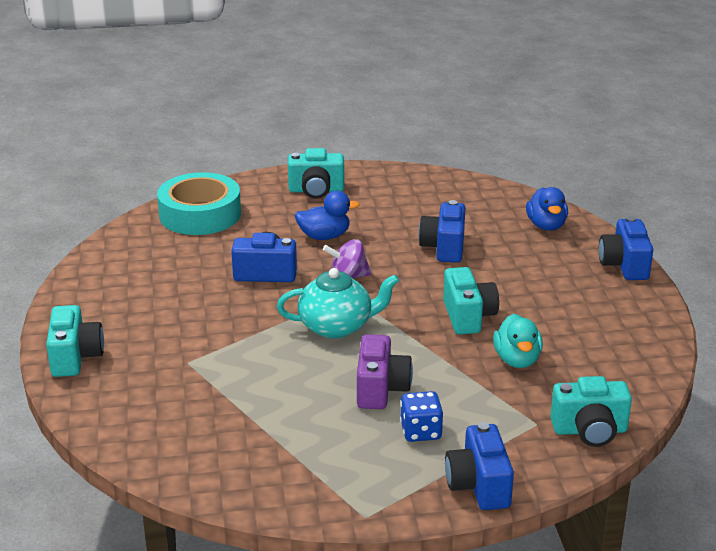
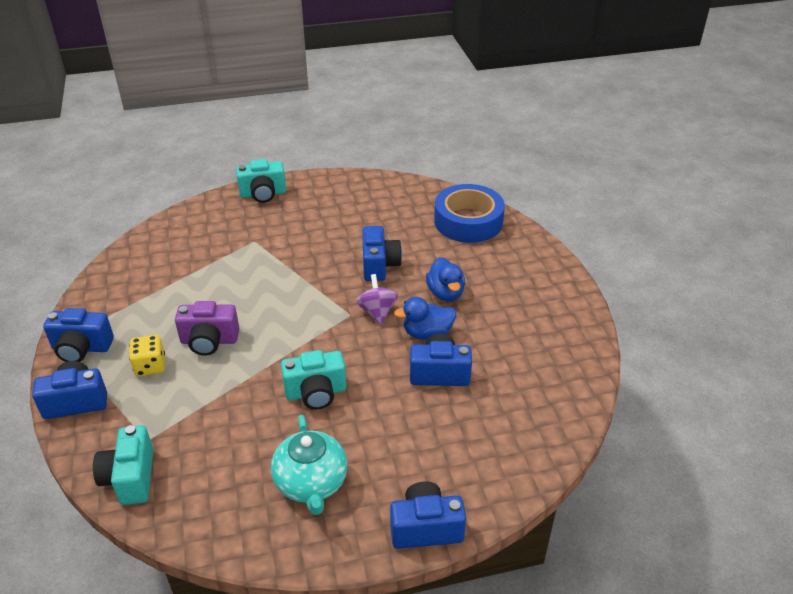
camera: 85 degrees right, 10 degrees up
(200, 214) = (468, 221): turquoise tape -> blue tape
(316, 190) = (530, 282): turquoise camera -> none
(337, 326) = (299, 311): turquoise teapot -> turquoise teapot (311, 483)
(383, 494) = (81, 348): none -> blue camera
(421, 431) = (150, 366): blue dice -> yellow dice
(517, 360) = (244, 427): turquoise duck -> none
(546, 226) = (502, 457): blue duck -> blue duck (427, 333)

